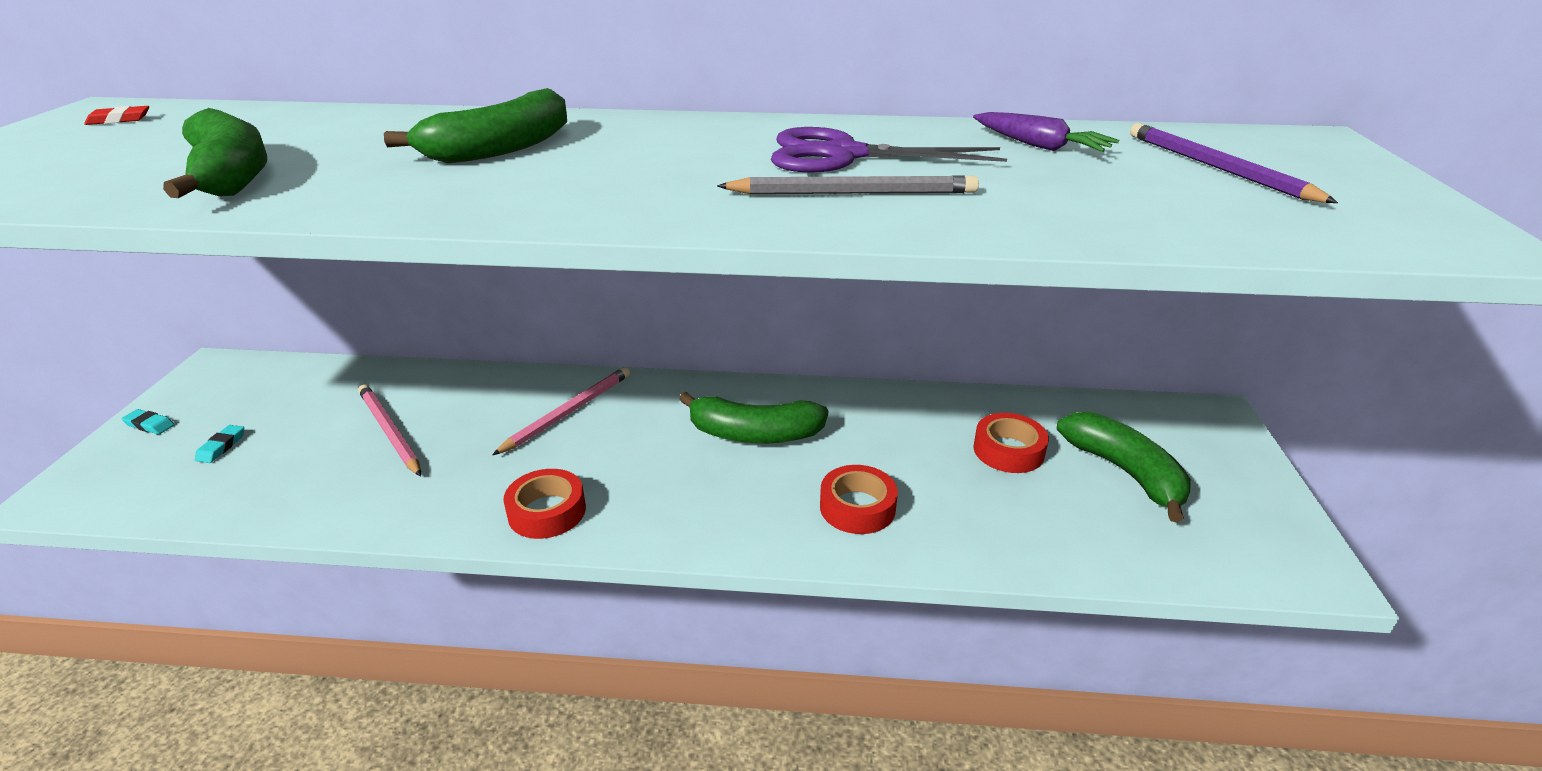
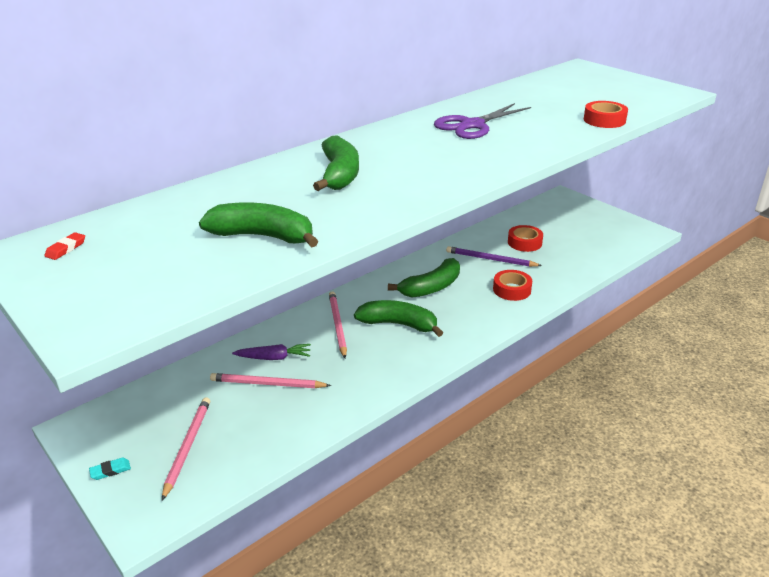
camera: 45 degrees left, 0 degrees up
(221, 447) = (187, 447): turquoise eraser -> pink pencil
(547, 511) = (409, 362): red tape -> red tape (604, 120)
(852, 193) = (514, 138): grey pencil -> none
(1040, 146) = (519, 98): purple carrot -> purple carrot (274, 358)
(1124, 472) = (567, 230): green banana -> green banana (398, 324)
(1217, 168) = (582, 88): purple pencil -> purple pencil (491, 259)

